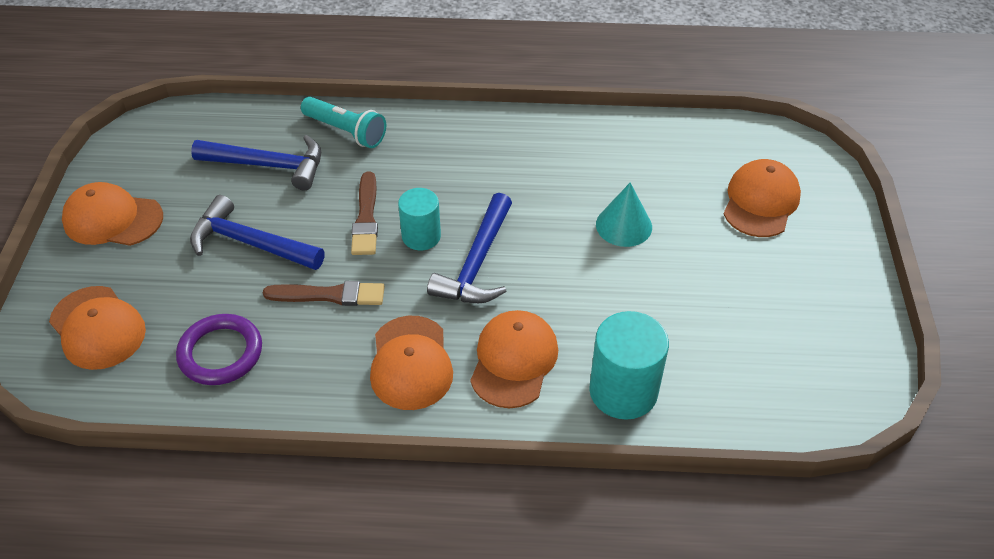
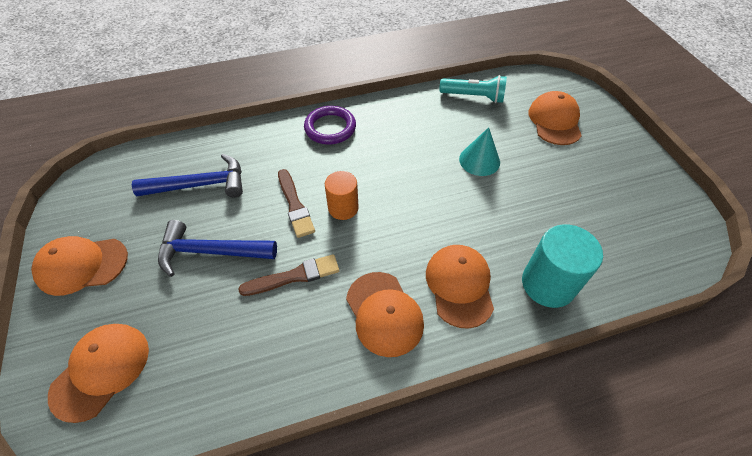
camera: 20 degrees left, 5 degrees up
(97, 328) = (101, 371): orange cap -> orange cap turned 90 degrees counterclockwise
(220, 353) = (223, 357): purple ring -> purple ring (330, 128)
(346, 131) = (250, 144): turquoise flashlight -> turquoise flashlight (473, 97)
(421, 236) = (343, 208): turquoise cylinder -> orange cylinder
(477, 263) = (394, 217): blue hammer -> none

